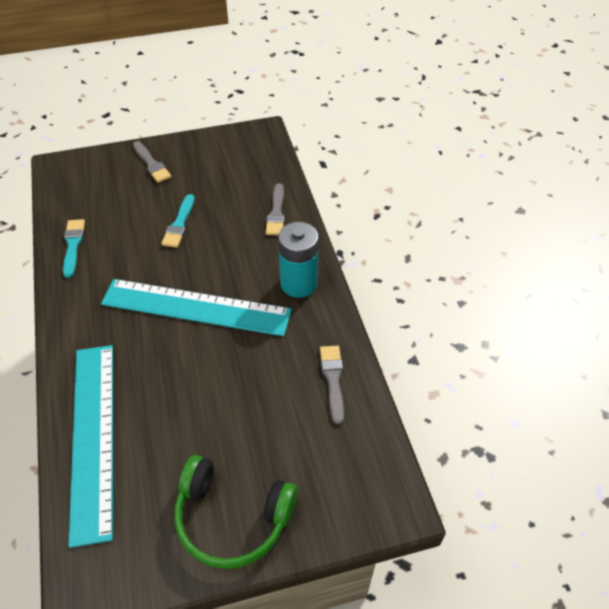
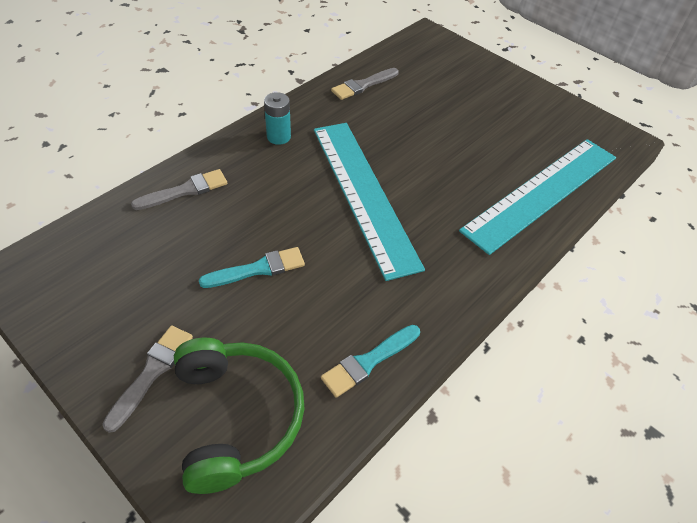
camera: 125 degrees left, 0 degrees up
(232, 518) = (510, 94): green headphones -> green headphones (237, 417)
(298, 283) = (278, 137): turquoise battery -> turquoise battery, size x0.59

